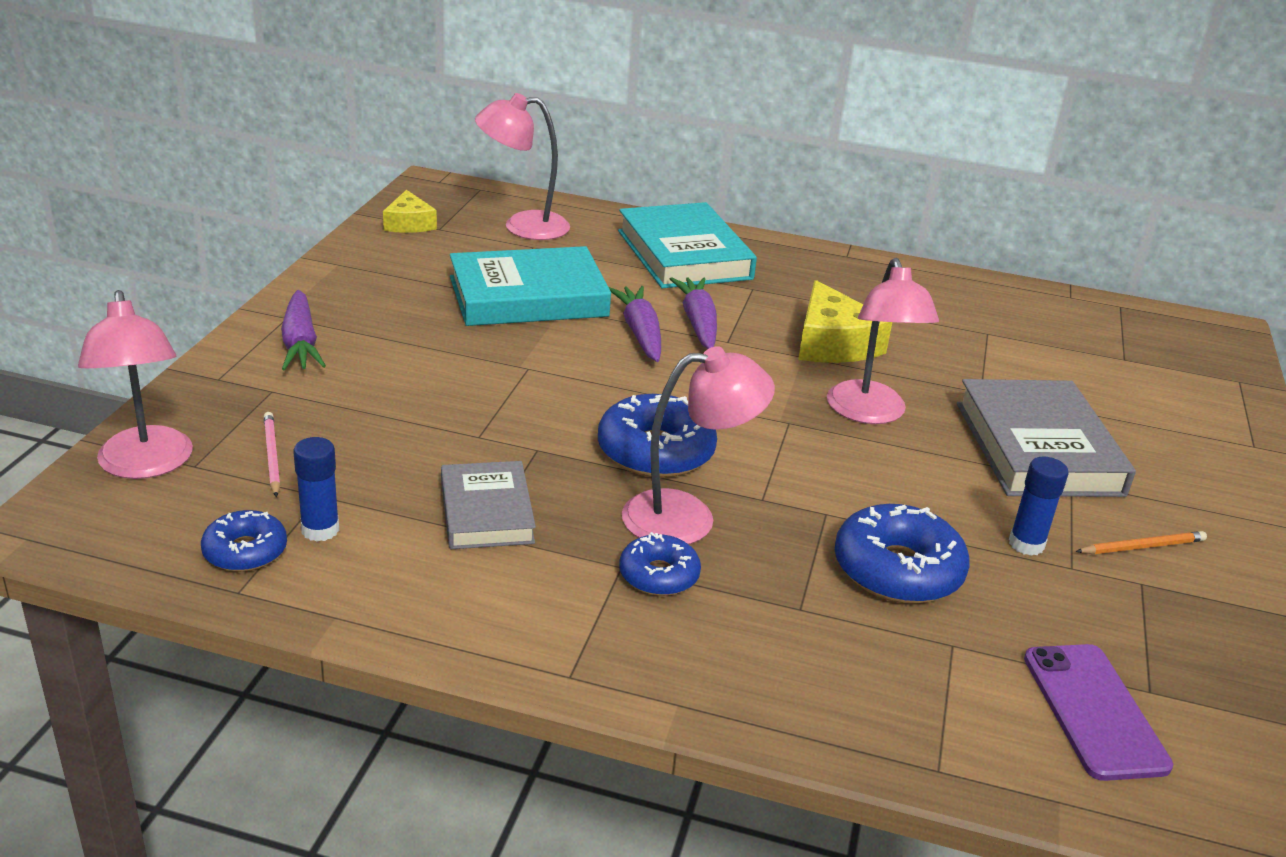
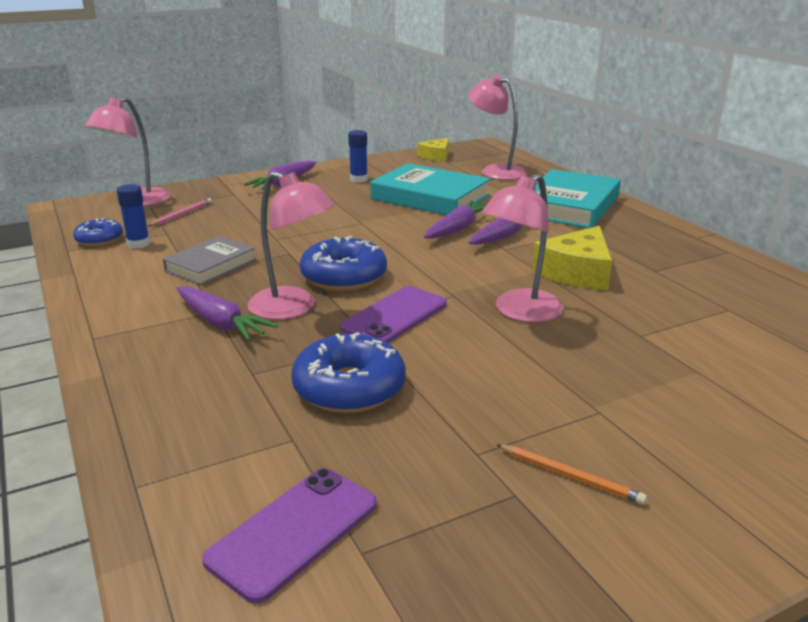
camera: 50 degrees right, 5 degrees down
(659, 575) = (221, 323): blue donut -> purple carrot
(788, 474) = (395, 316): none -> purple phone
(1026, 544) = (472, 423): blue glue stick -> blue glue stick (358, 179)
(1038, 448) = (615, 382): grey book -> none

